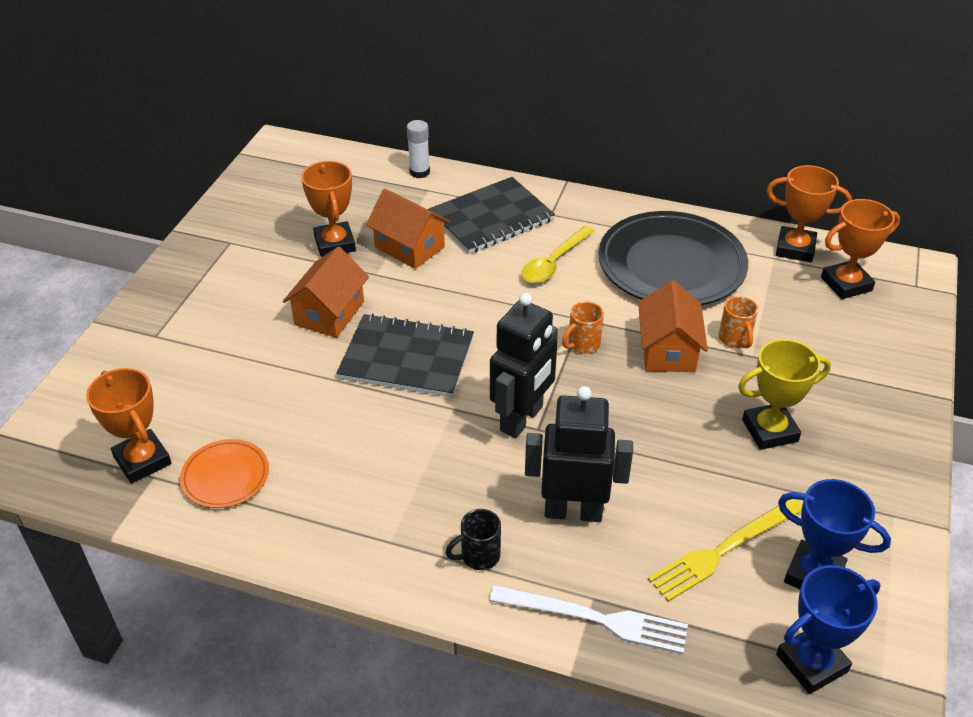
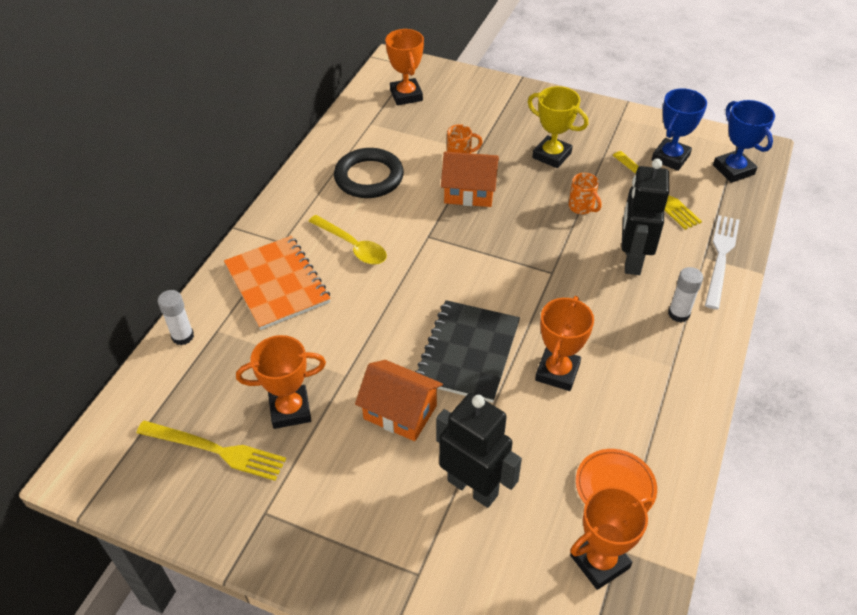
camera: 85 degrees left, 5 degrees up
(294, 208) = (215, 450): none -> yellow fork
(409, 247) = (309, 347): orange house -> none
(479, 556) = (678, 314): black mug -> white glue stick
(491, 218) = (277, 284): black notebook -> orange notebook
(522, 419) = (542, 280): black robot -> black robot (473, 487)
(582, 344) = (459, 238): orange mug -> orange mug (582, 207)
(671, 265) = (369, 177): black plate -> black ring
(769, 430) = (551, 155): yellow trophy -> yellow trophy turned 45 degrees counterclockwise
(795, 249) = (361, 111): orange trophy -> orange trophy (557, 372)

